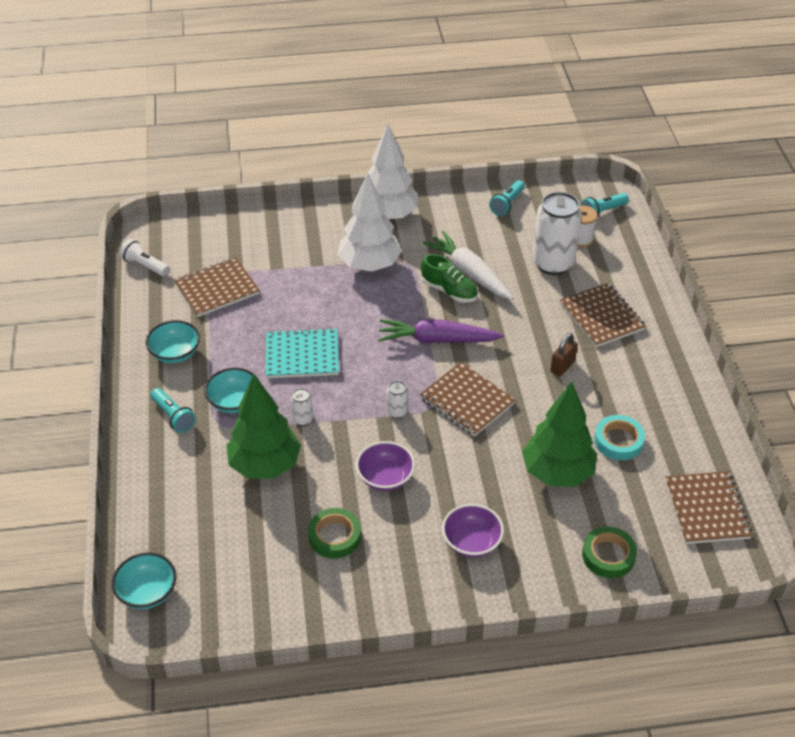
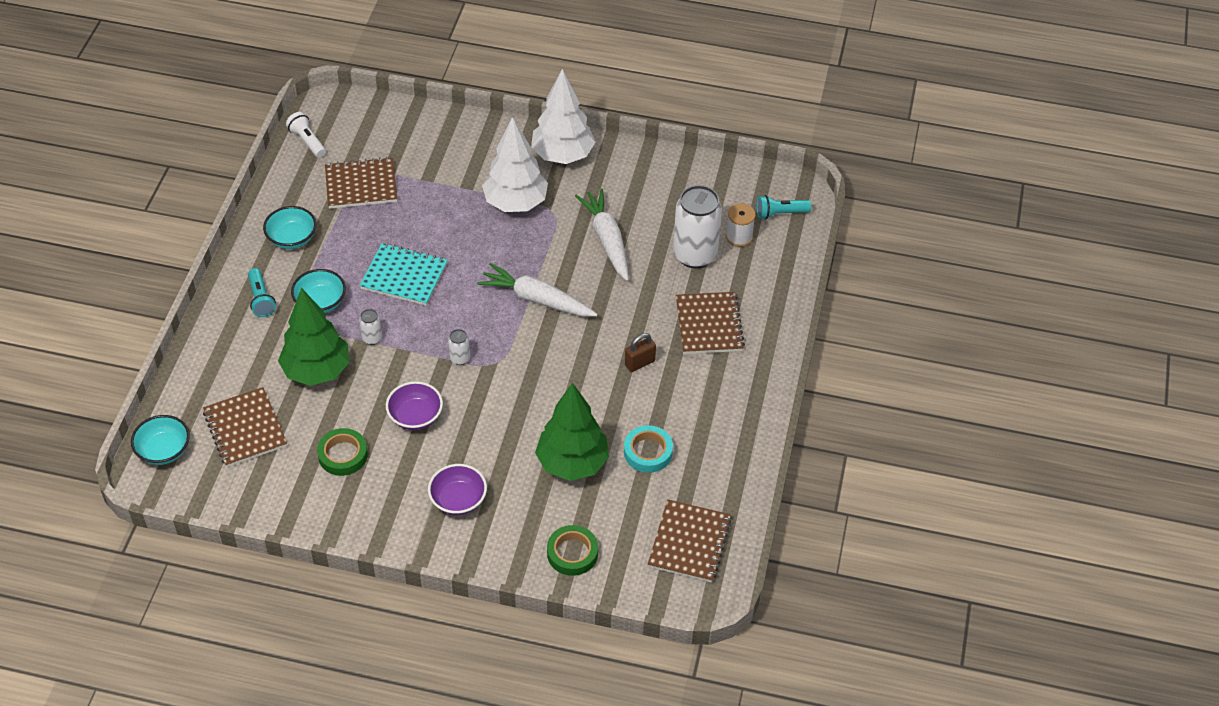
camera: 20 degrees right, 5 degrees up
(437, 340) = (536, 299): purple carrot -> white carrot
(449, 291) = (577, 253): green shoe -> none
(467, 401) = (530, 368): brown notebook -> brown notebook (245, 429)
(507, 204) = (688, 177): turquoise flashlight -> none

